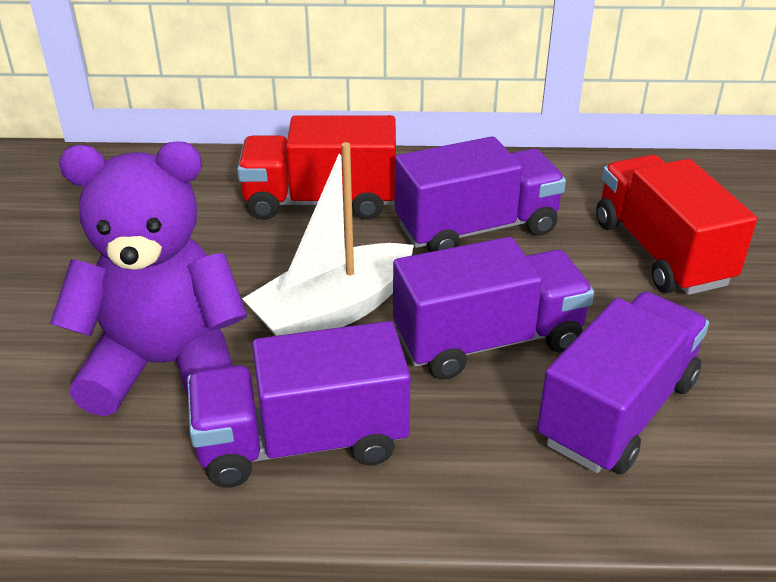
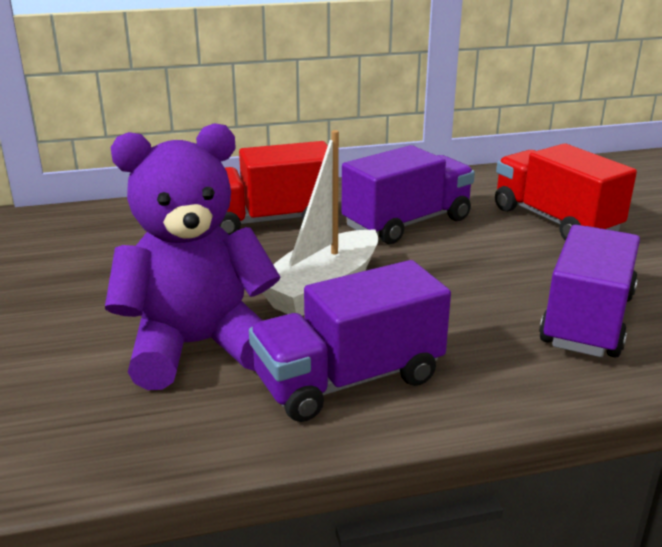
camera: 15 degrees left, 10 degrees down
(488, 341) = (460, 291): purple truck -> none

